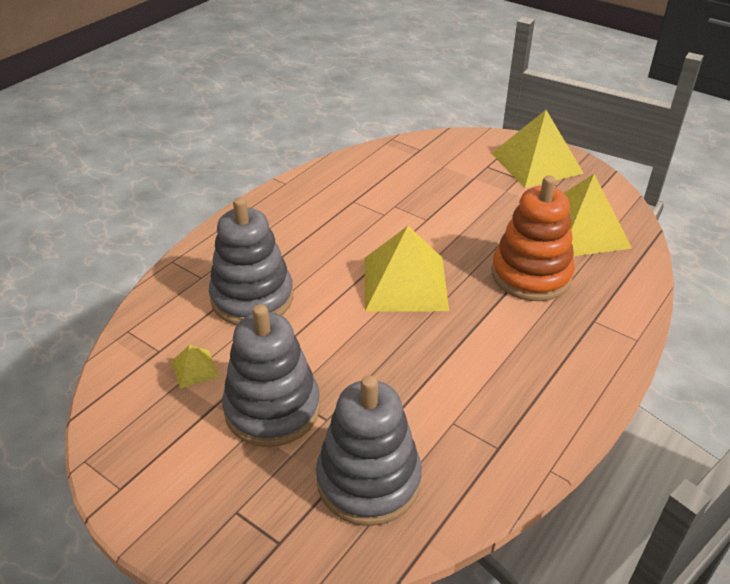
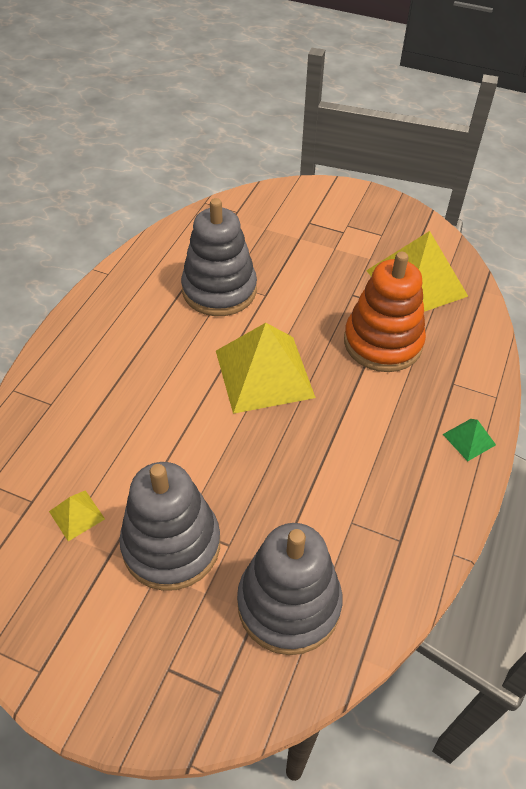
camera: 15 degrees left, 10 degrees up
(252, 298) = (113, 419): grey stacking toy -> grey stacking toy (219, 290)
(536, 163) = (356, 212): yellow pyramid -> none
(597, 372) = (469, 439): none -> green pyramid

